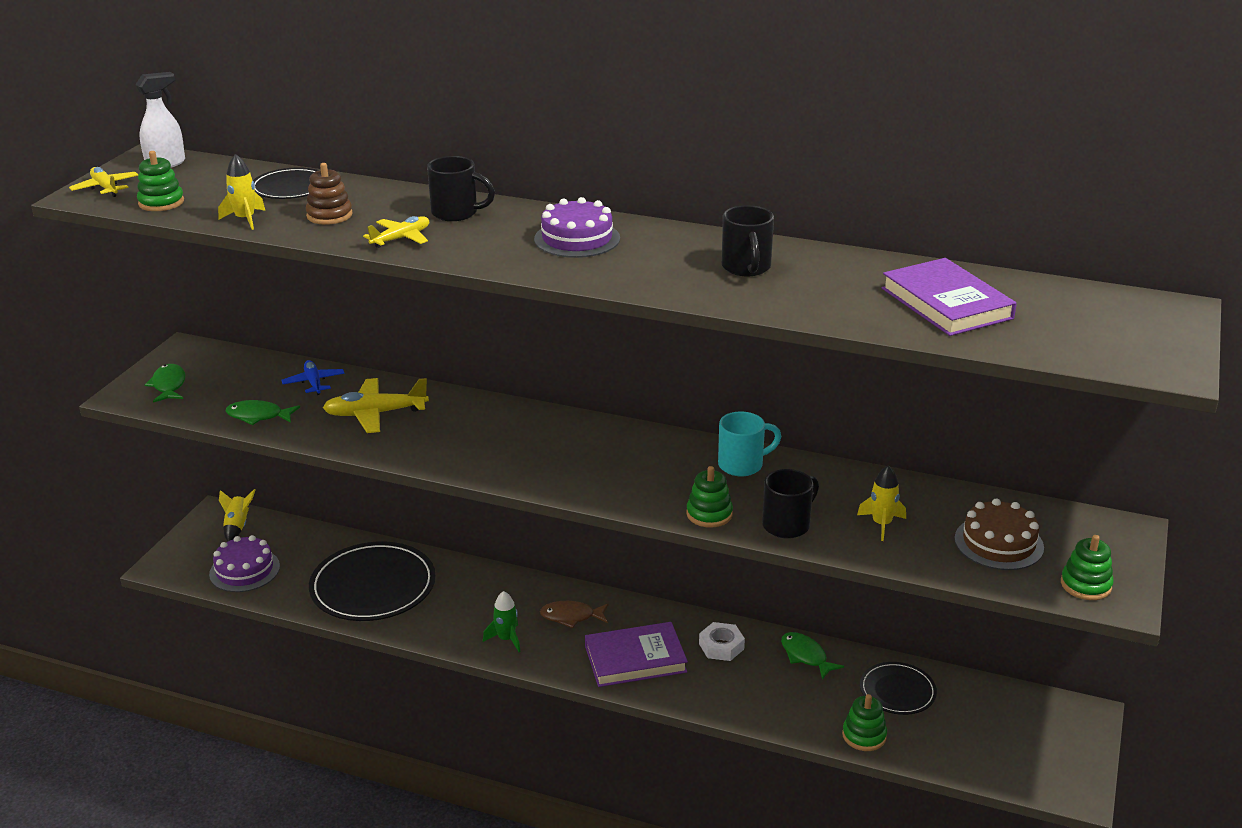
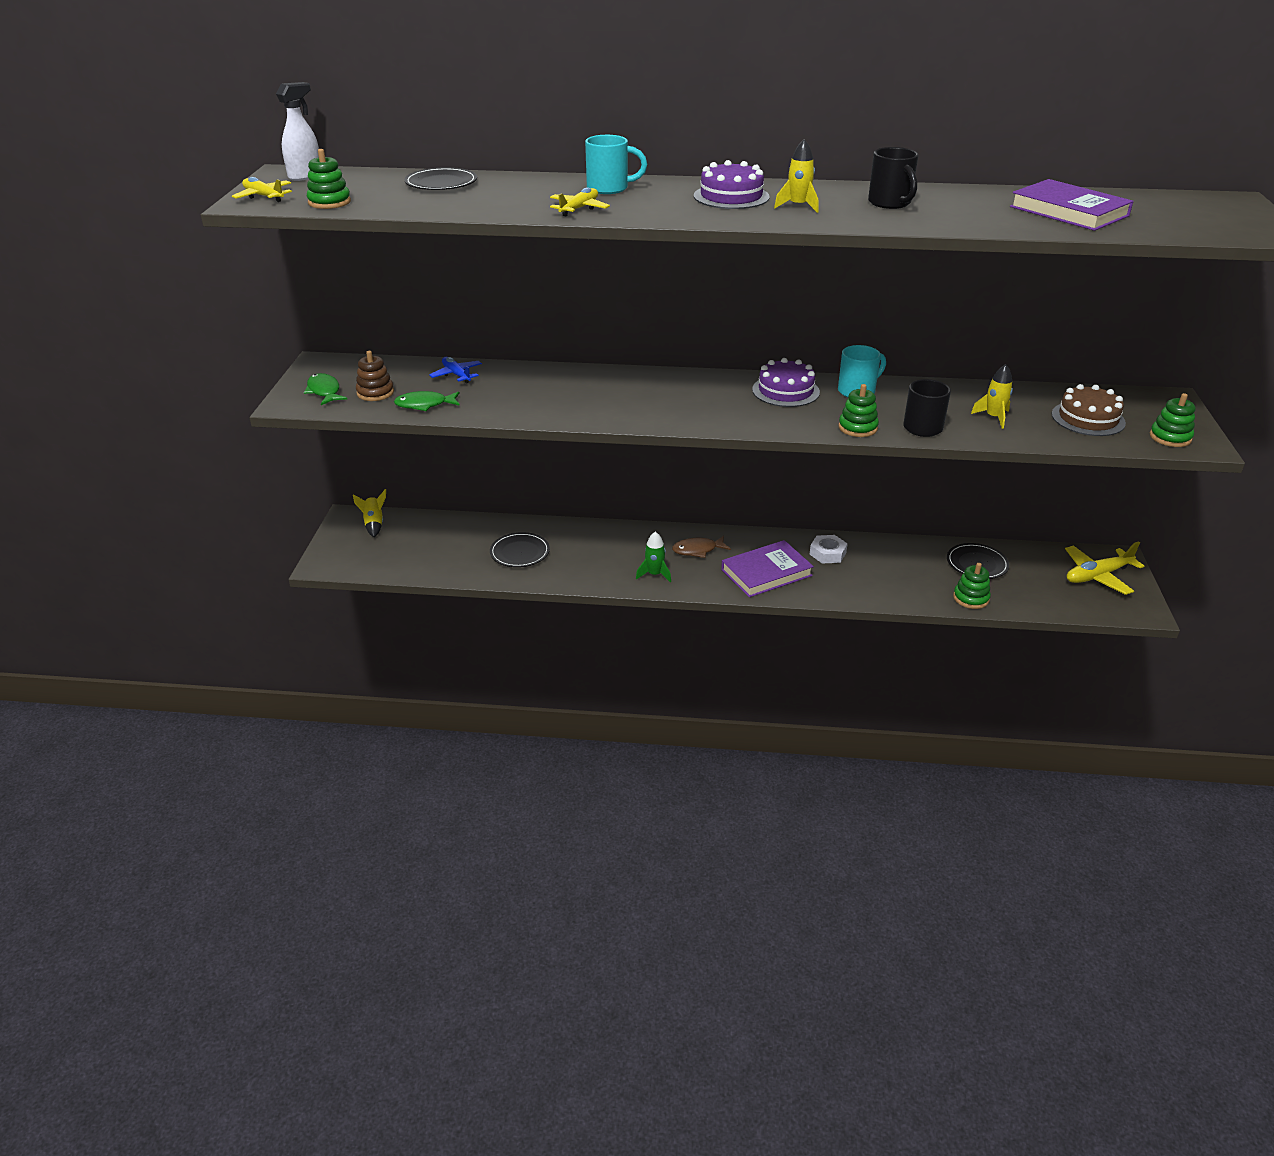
camera: 15 degrees left, 5 degrees up
(244, 570) = (400, 556): purple cake -> purple cake (785, 391)
(245, 219) = (422, 207): yellow rocket -> yellow rocket (798, 206)
(329, 215) = (497, 198): brown stacking toy -> brown stacking toy (375, 393)
(373, 586) = (520, 552): black plate -> black plate, size x0.55
(375, 414) = (528, 391): yellow plane -> yellow plane (1097, 576)
(456, 213) = (609, 188): black mug -> turquoise mug
(806, 656) = (895, 550): green fish -> none

